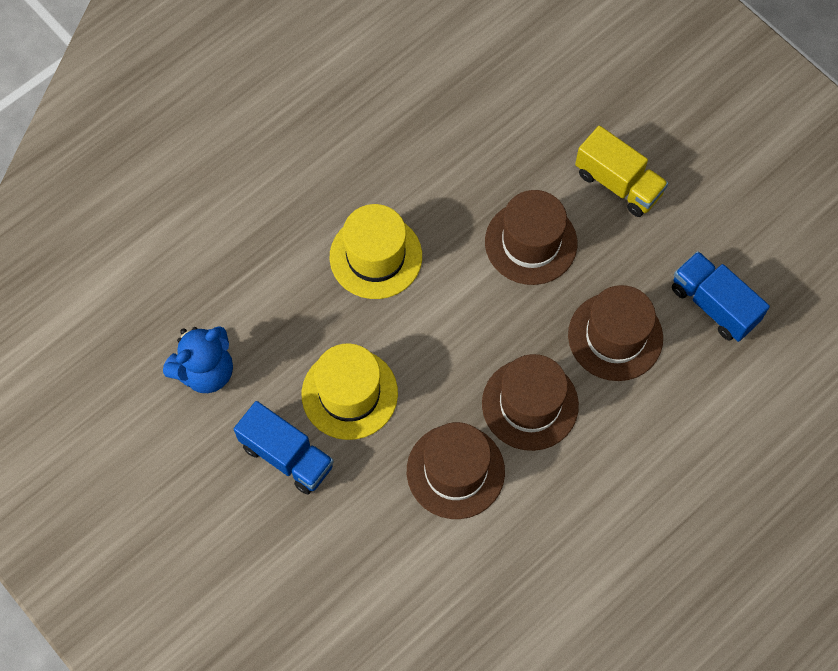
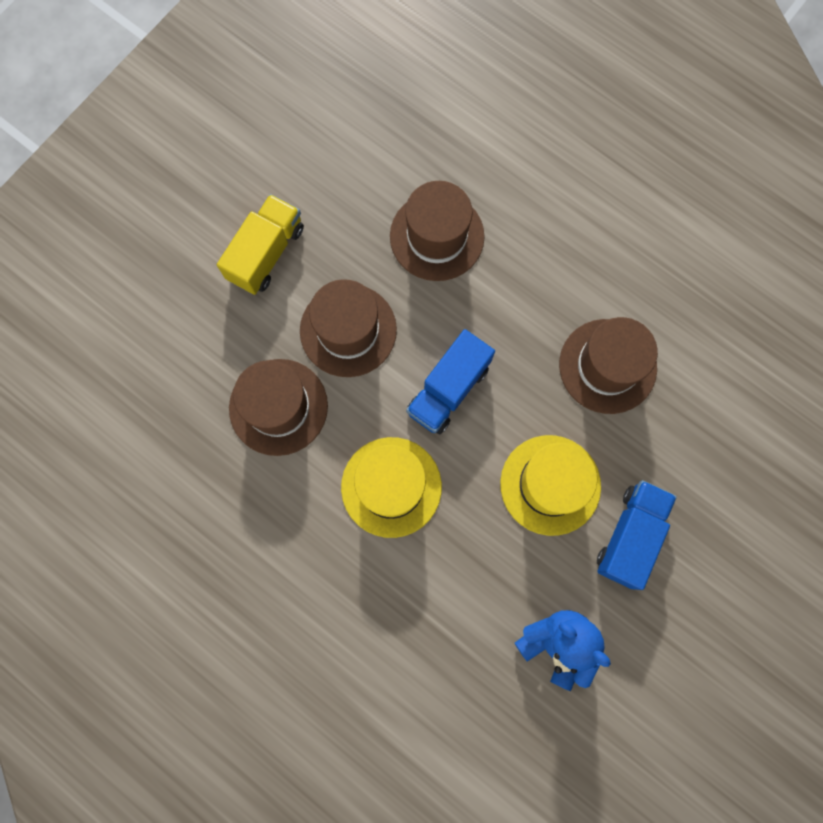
camera: 100 degrees left, 10 degrees up
(530, 404) = (524, 306): brown hat -> brown hat (278, 407)
(713, 305) = (386, 151): blue truck -> blue truck (448, 389)

